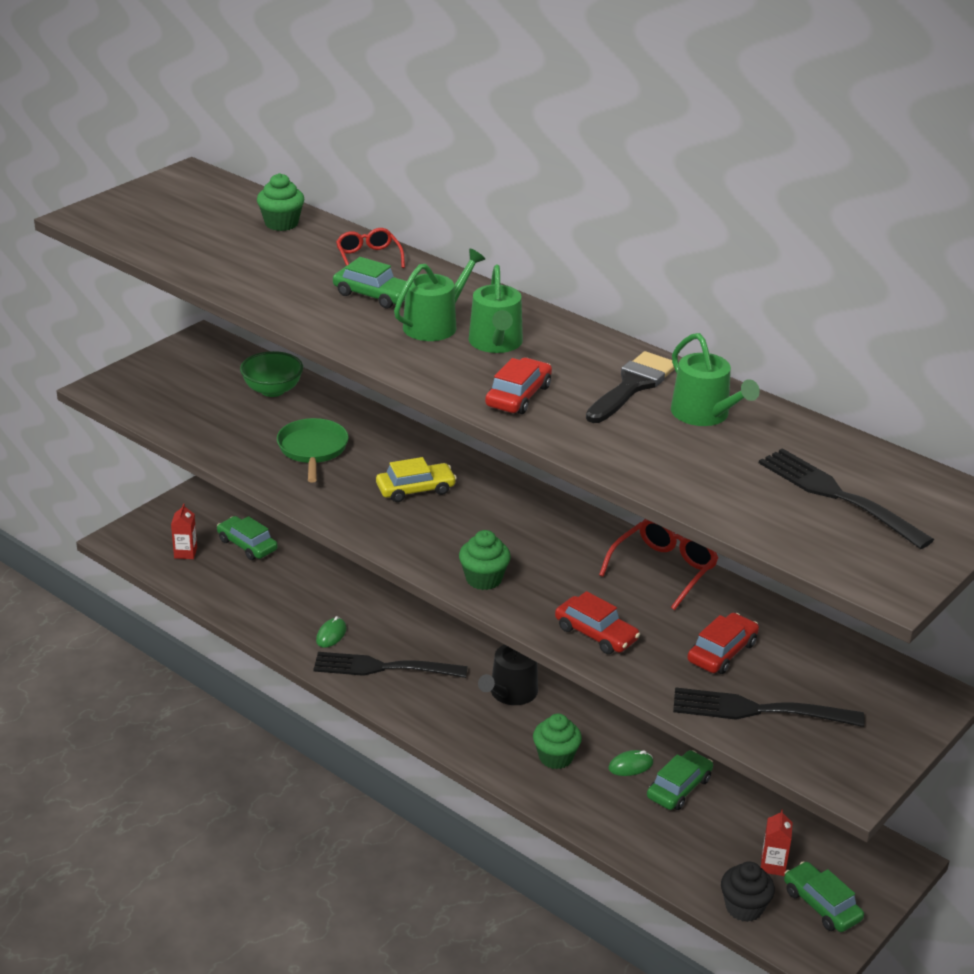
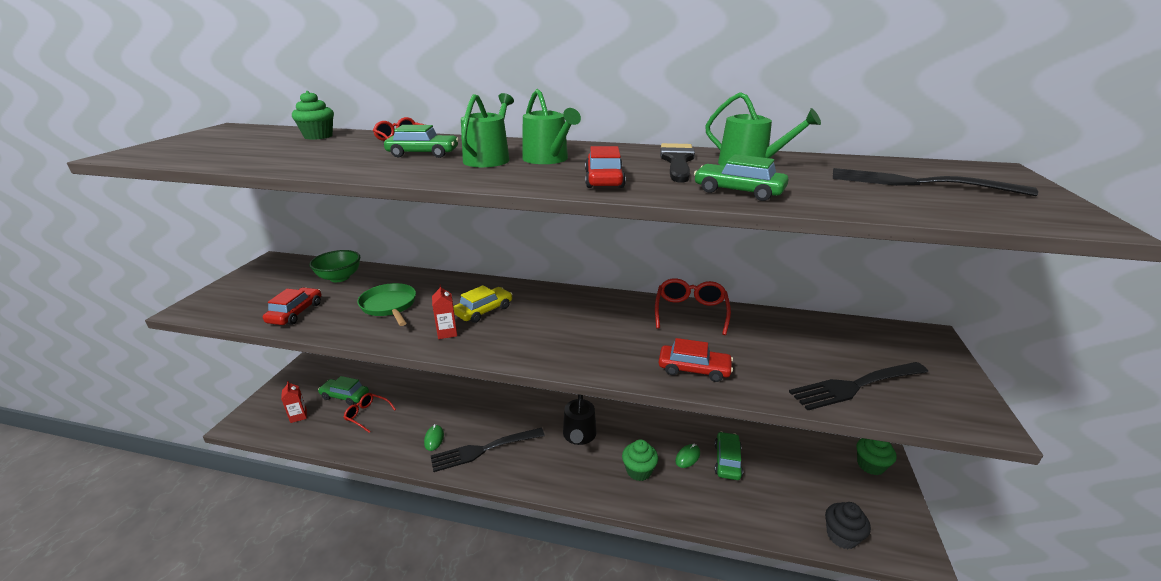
camera: 25 degrees left, 5 degrees down
(265, 578) = (367, 415): none -> red glasses
(483, 579) = (580, 356): green cupcake -> green cupcake (870, 465)
(722, 652) = (784, 353): red car -> red car (295, 313)
(773, 865) = (826, 493): red carton -> red carton (447, 332)
(821, 905) = (878, 510): green car -> green car (738, 191)

